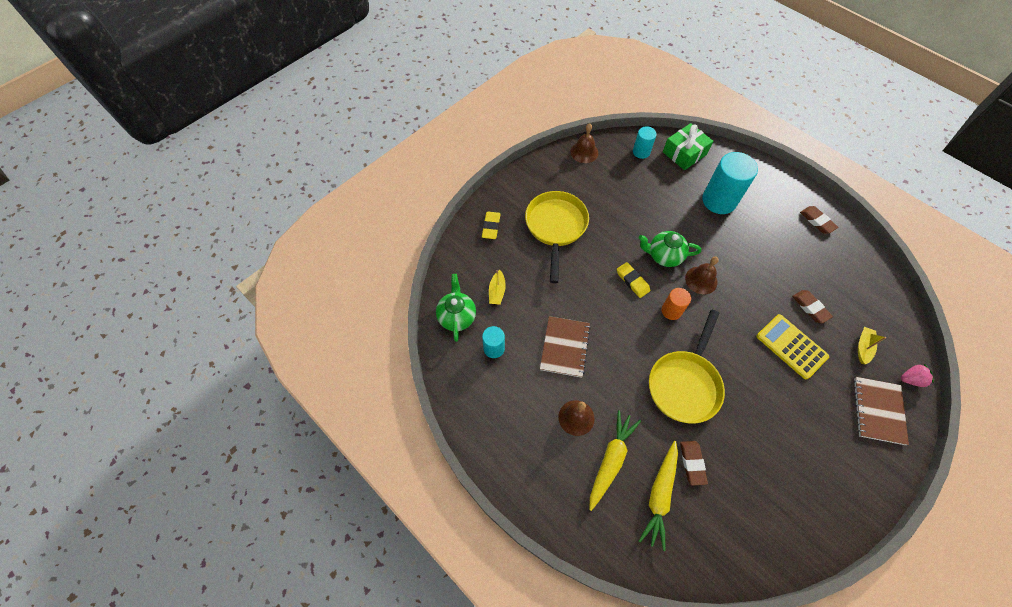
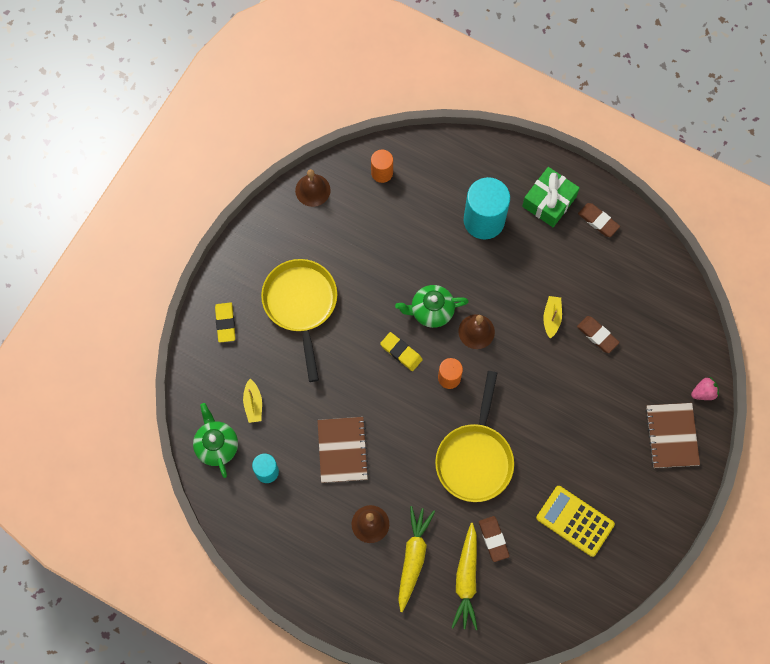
camera: 15 degrees left, 10 degrees up
(641, 152) = (382, 173): turquoise cylinder -> orange cylinder
(684, 153) = (434, 162): green gift -> green gift (549, 201)
(791, 346) = (580, 387): yellow calculator -> yellow calculator (575, 521)
(863, 347) = (654, 368): yellow boat -> yellow boat (551, 318)

